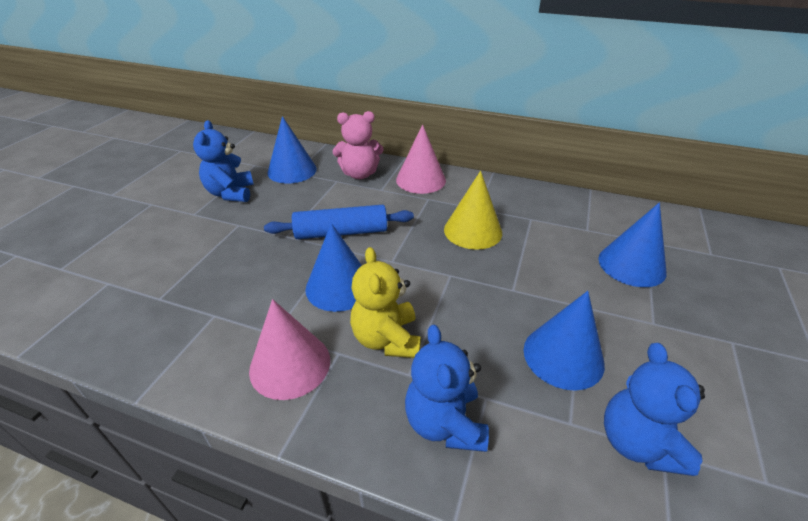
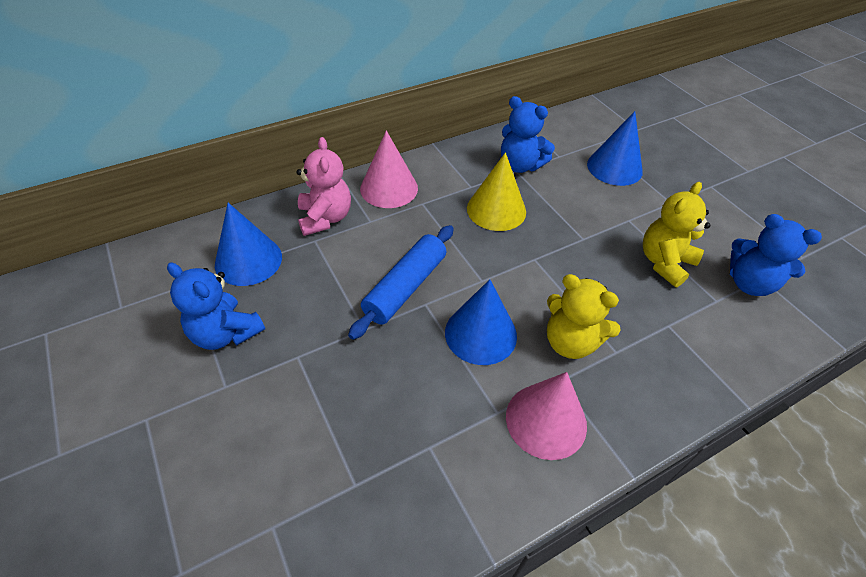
camera: 50 degrees left, 10 degrees up
(359, 174) = (325, 218): pink teddy bear -> pink teddy bear turned 45 degrees counterclockwise
(445, 423) = (674, 361): blue teddy bear -> blue teddy bear (520, 165)
(563, 356) = (664, 262): blue cone -> yellow teddy bear

